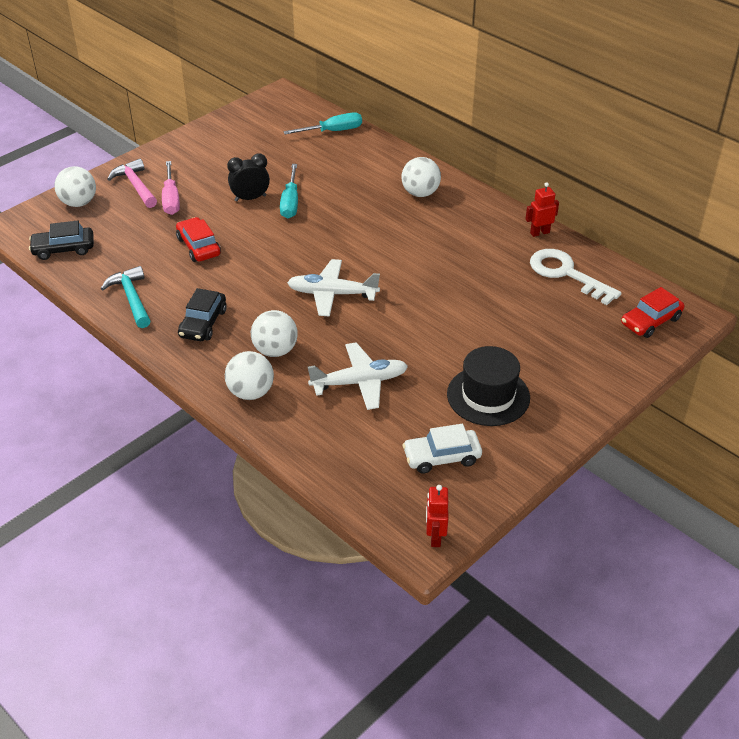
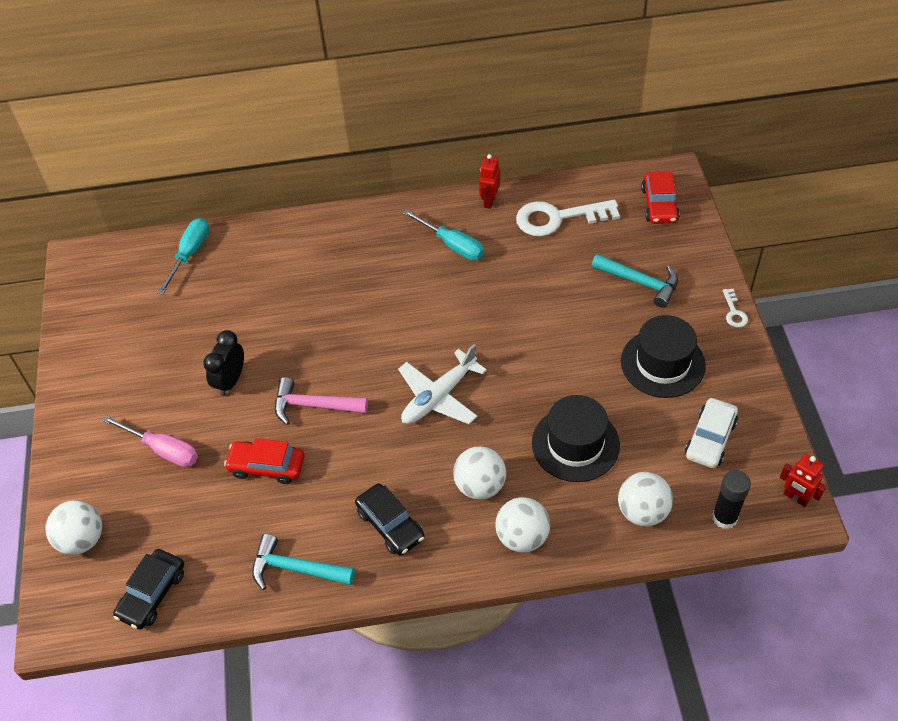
camera: 50 degrees left, 10 degrees up
(135, 185) = (105, 470): pink hammer -> pink hammer (313, 406)
(290, 202) = (270, 352): turquoise screwdriver -> turquoise screwdriver (452, 245)
(360, 382) = (575, 444): white plane -> black hat
(372, 499) = (724, 517): none -> black glue stick
(420, 193) = (355, 247): white ball -> white ball (642, 511)
(556, 347) = (640, 282): none -> turquoise hammer
(589, 415) = (734, 312): none -> white key

